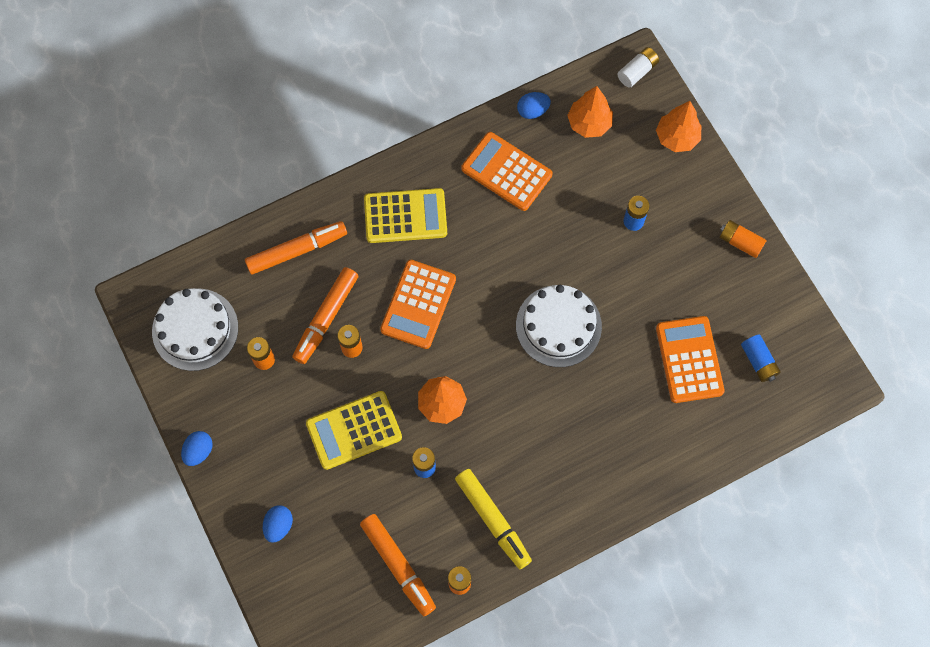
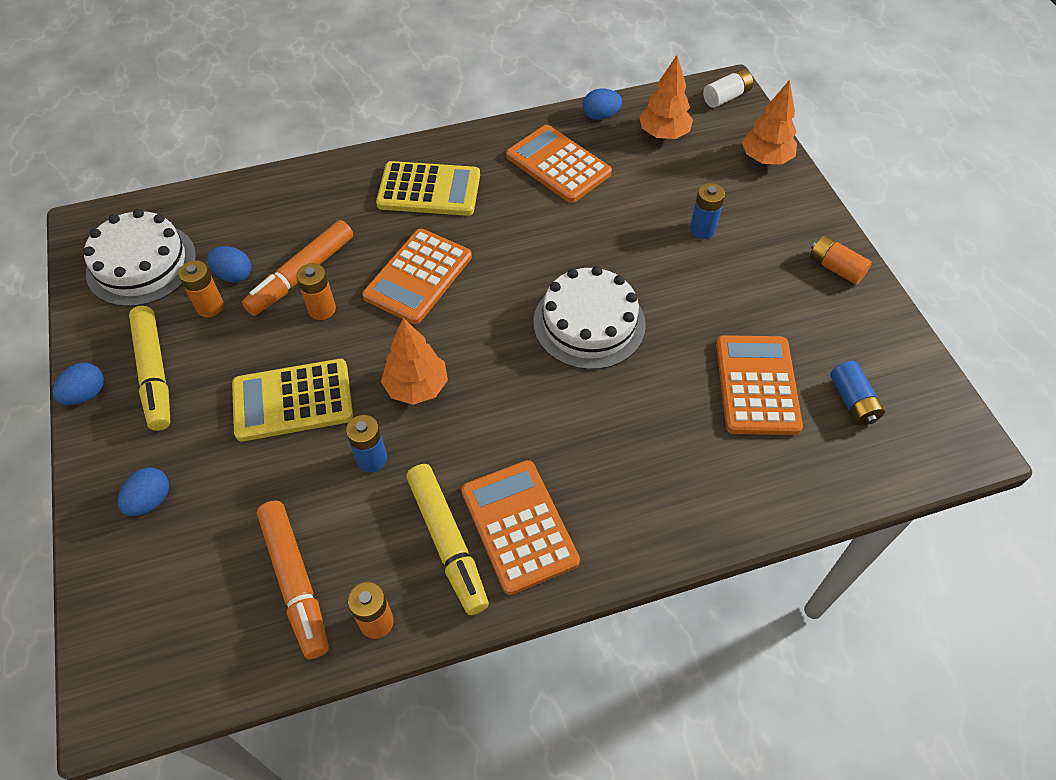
camera: 10 degrees right, 15 degrees down
(243, 425) = (154, 373): none -> yellow marker
(272, 327) = (234, 275): none -> blue egg
(297, 250) = (292, 205): orange marker -> none
(539, 500) = (519, 526): none -> orange calculator

